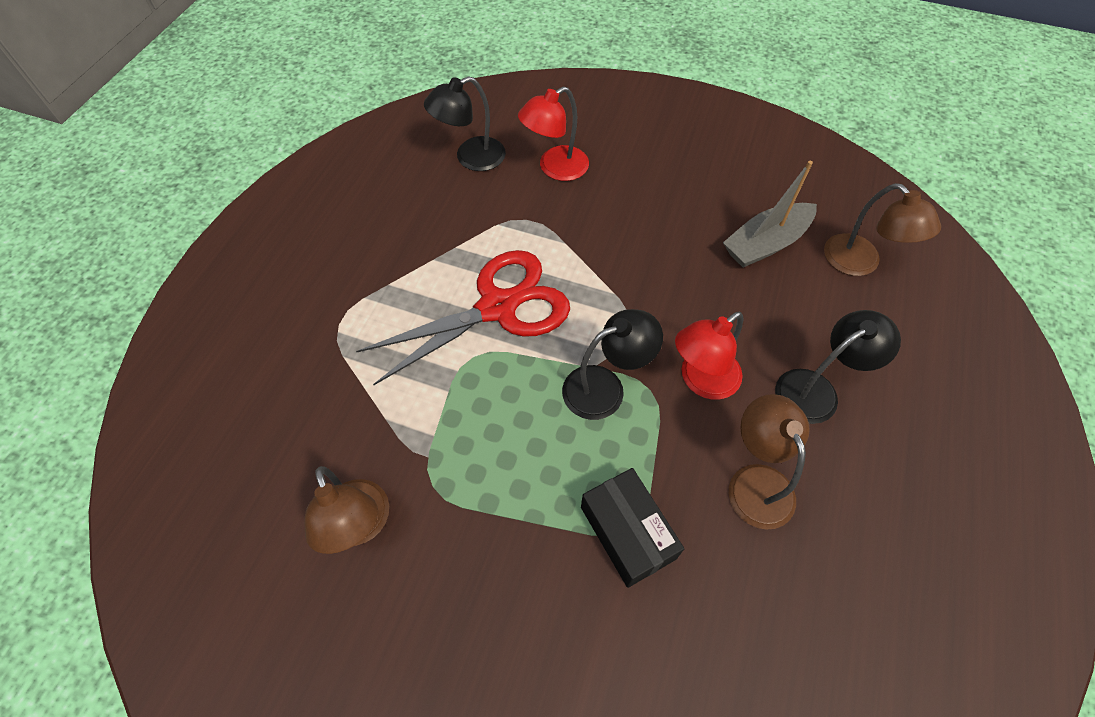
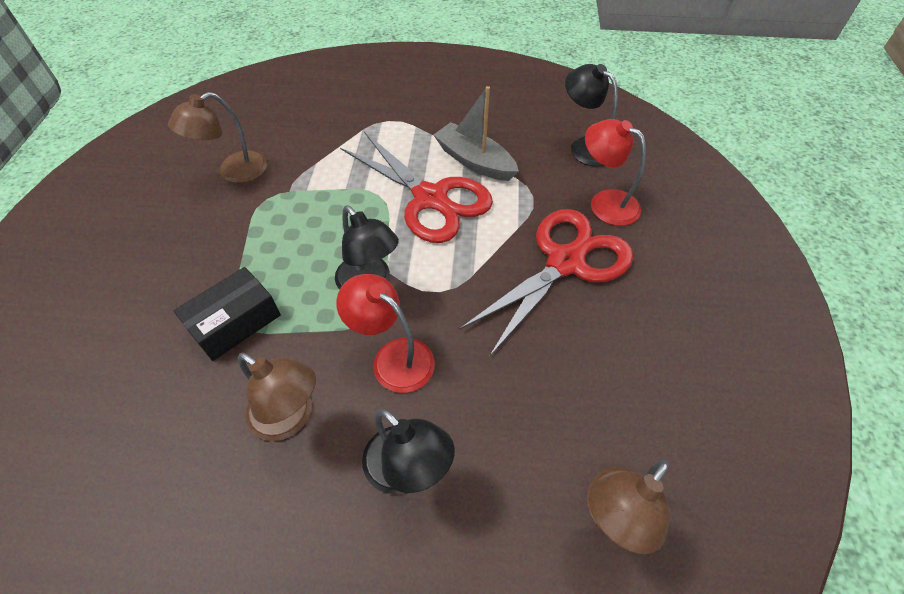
camera: 75 degrees right, 5 degrees down
(620, 220) = (565, 262): none -> red scissors
(755, 482) = (290, 418): brown lamp -> brown lamp turned 60 degrees clockwise
(765, 243) = (595, 400): grey boat -> grey boat (474, 161)

